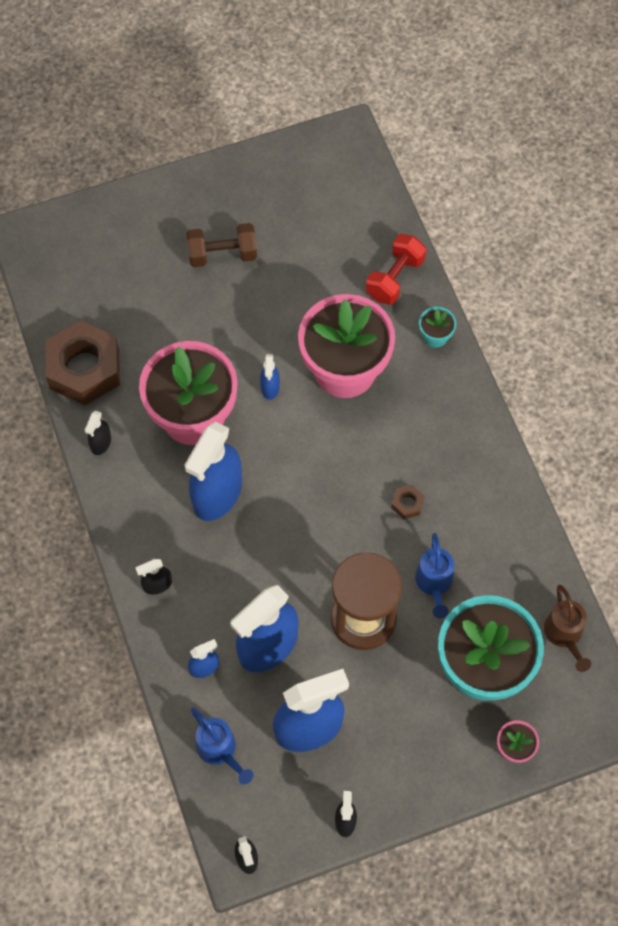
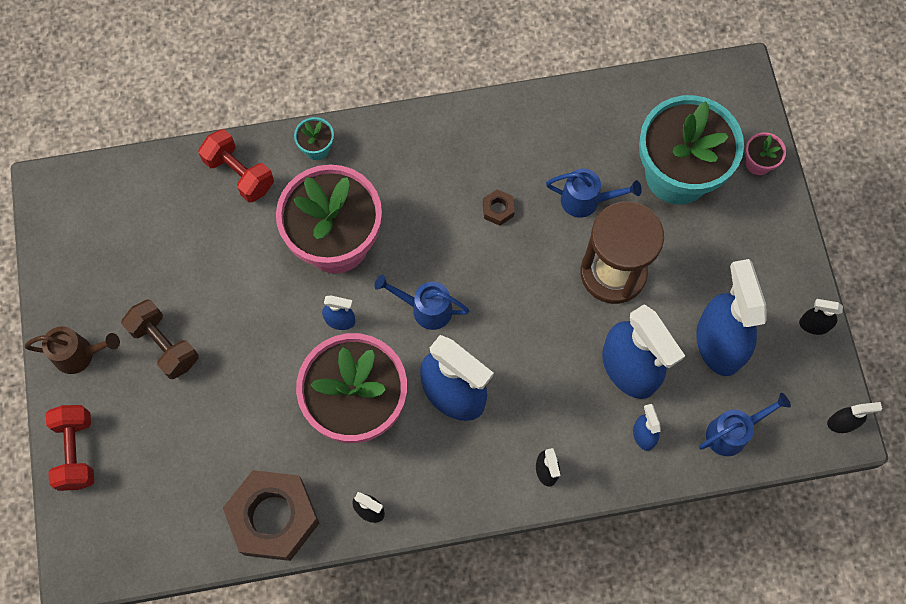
camera: 80 degrees left, 5 degrees up
(119, 211) = (76, 452): none -> red dumbbell
(222, 254) = (164, 345): brown dumbbell -> brown dumbbell turned 45 degrees counterclockwise
(294, 457) = (426, 309): none -> blue watering can
(564, 635) = (654, 97): brown watering can -> brown watering can (80, 355)

